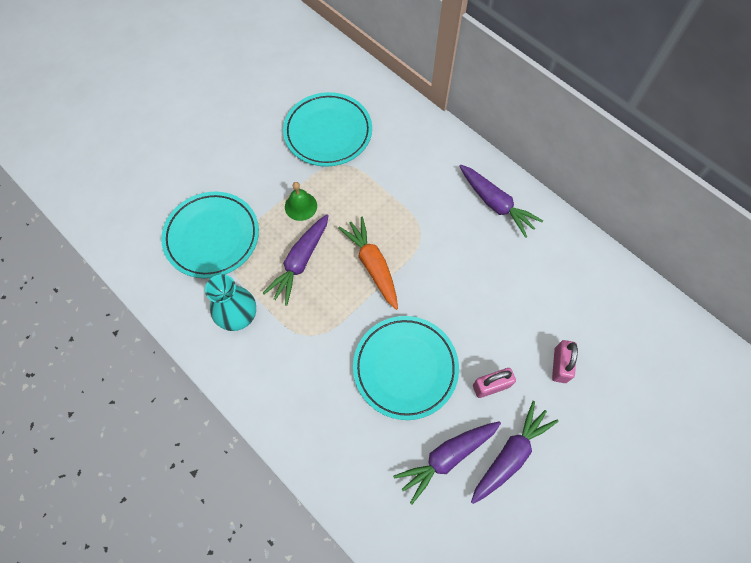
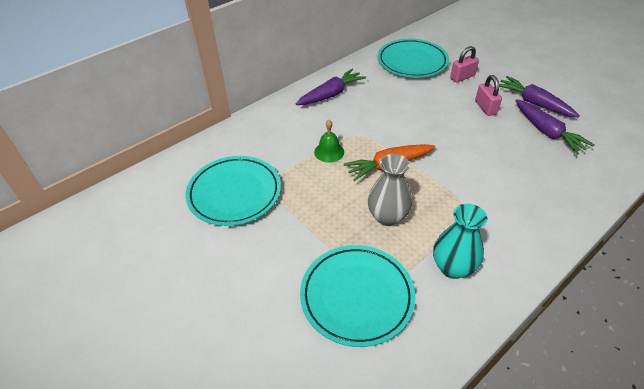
camera: 85 degrees left, 20 degrees down
(300, 262) = (387, 216): purple carrot -> grey vase
(301, 206) = (322, 216): green bell -> green bell (329, 152)
(405, 368) = (482, 150): turquoise plate -> turquoise plate (412, 62)
(560, 365) = (462, 77): pink padlock -> pink padlock turned 45 degrees counterclockwise

